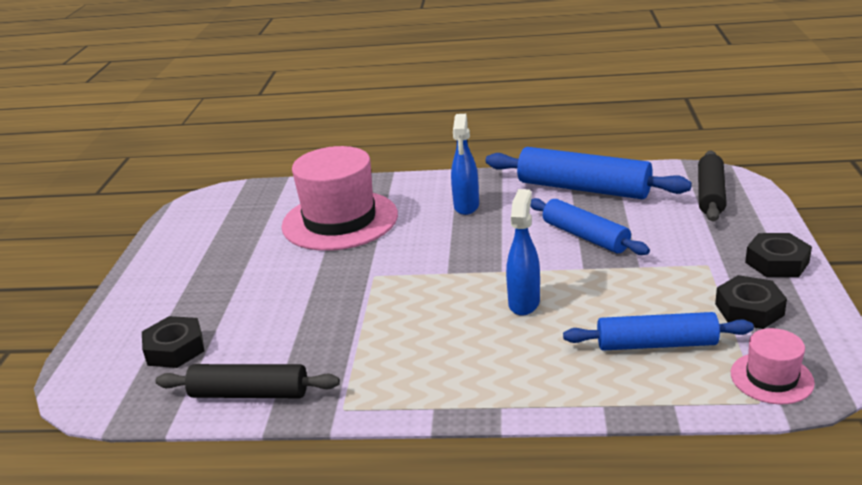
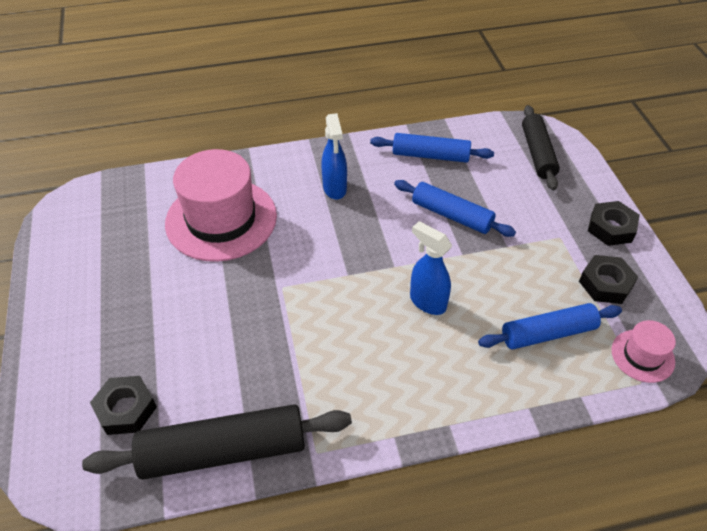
camera: 20 degrees left, 20 degrees up
(249, 393) = (223, 451): black rolling pin -> black rolling pin, size x1.51
(524, 303) = (427, 302): blue spray bottle -> blue spray bottle turned 45 degrees counterclockwise
(583, 188) = (430, 155): blue rolling pin -> blue rolling pin, size x0.66

